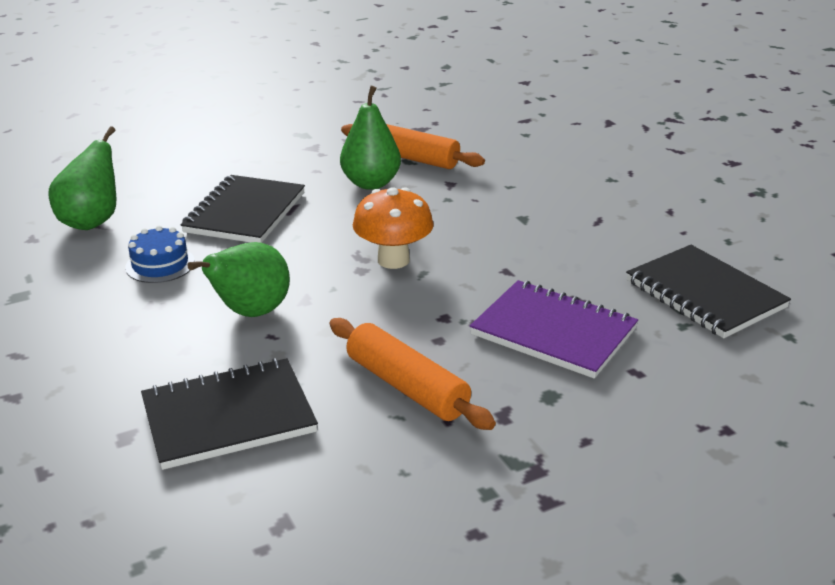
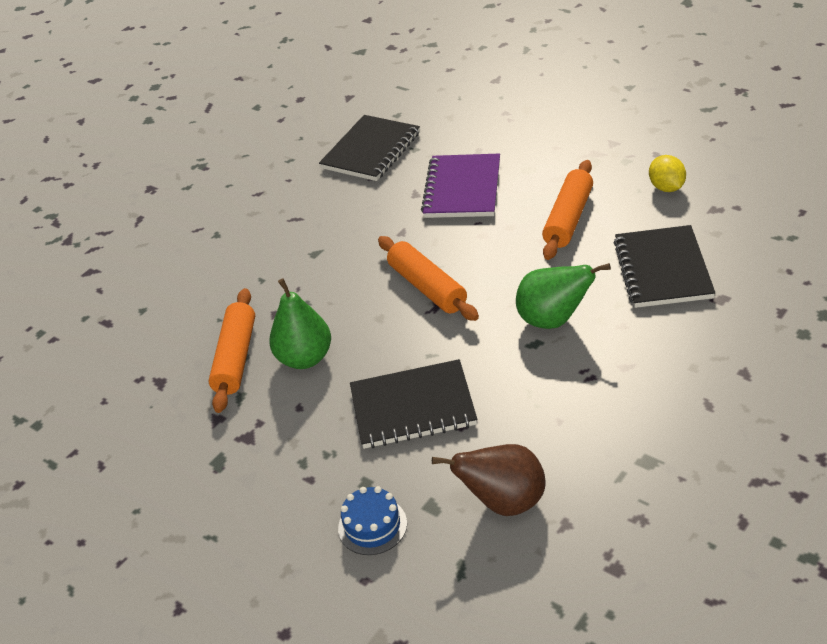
camera: 110 degrees left, 10 degrees up
(92, 221) = (504, 502): green pear -> brown pear
(160, 264) = (534, 407): blue cake -> blue cake (372, 526)
(228, 416) = (662, 269): black notebook -> black notebook turned 45 degrees clockwise
(381, 501) = (666, 187): none -> yellow lemon
(393, 260) = (427, 287): orange mushroom -> orange rolling pin

